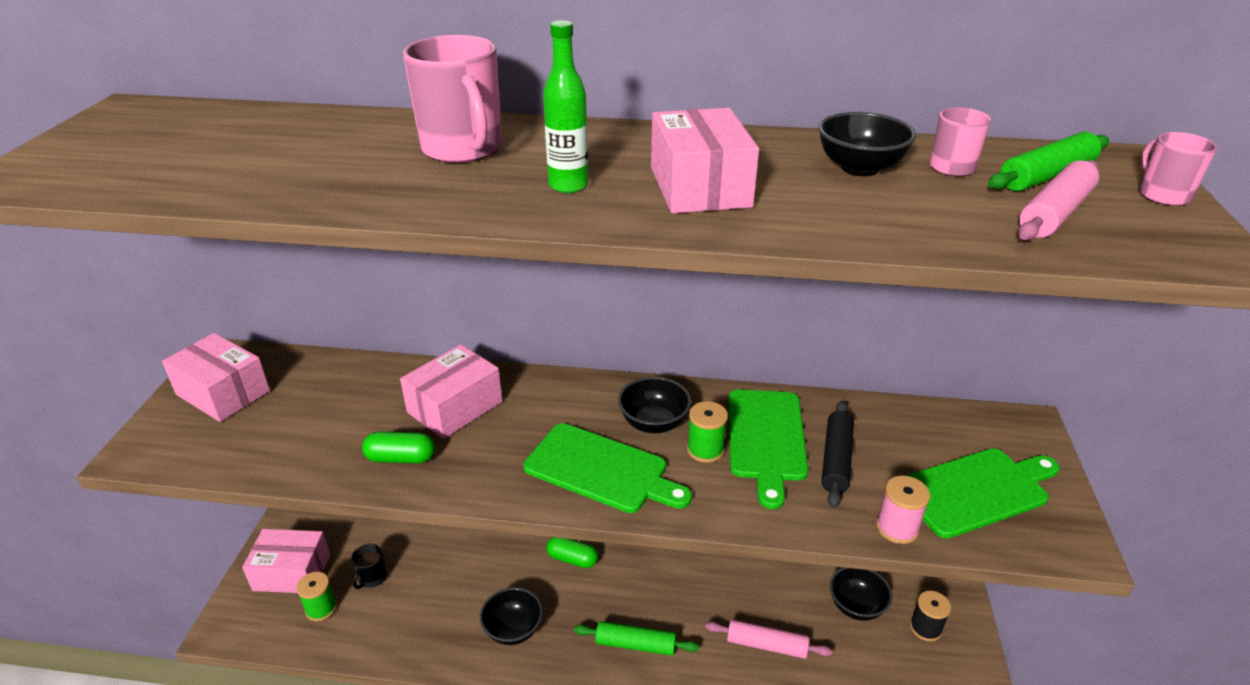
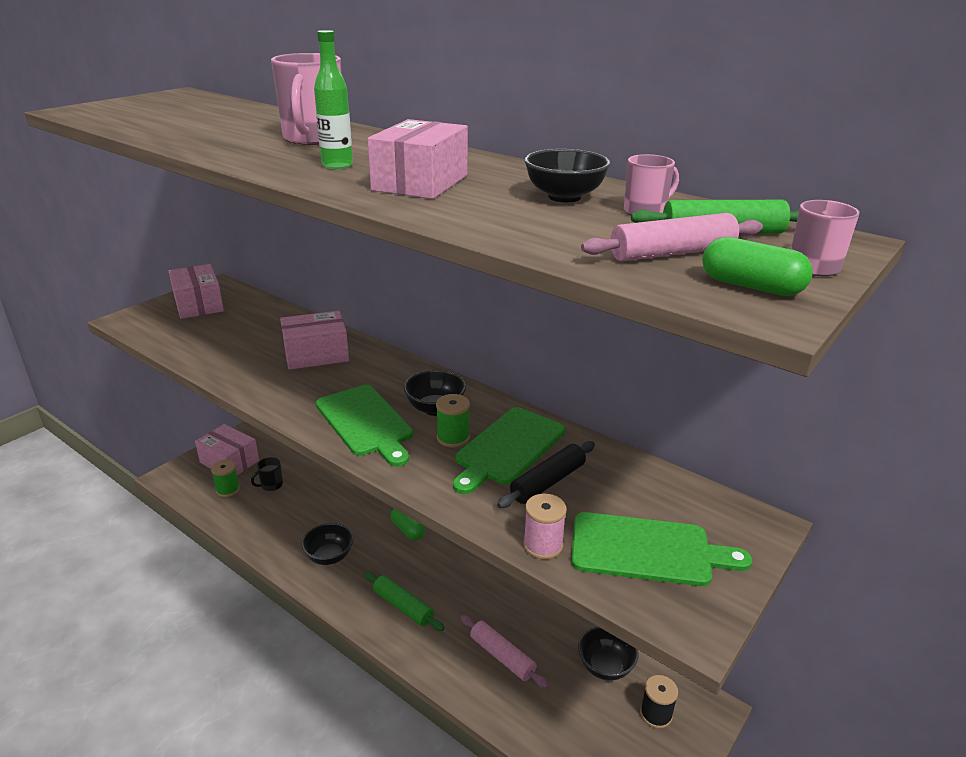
camera: 30 degrees right, 5 degrees down
(401, 458) = (252, 371): green capsule -> green capsule (751, 286)

